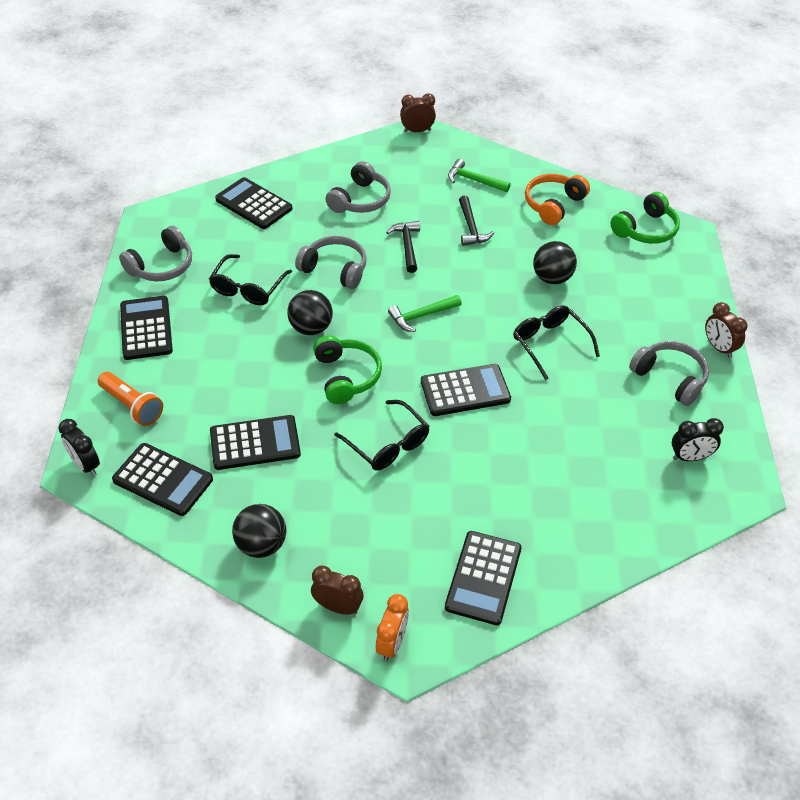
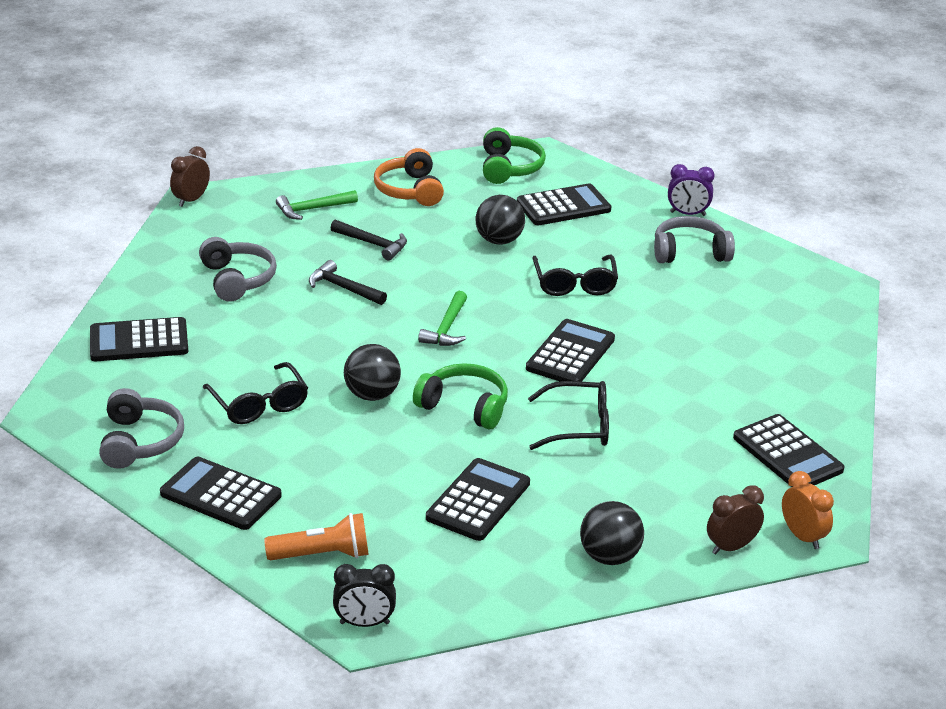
camera: 50 degrees left, 15 degrees down
(163, 480) = (452, 580): black calculator -> black calculator (563, 206)
(335, 269) = (312, 342): grey headphones -> none
(550, 344) = (574, 284): black glasses -> black glasses turned 105 degrees counterclockwise
(690, 457) = (782, 291): black clock -> none
(719, 348) = (688, 214): brown clock -> purple clock

